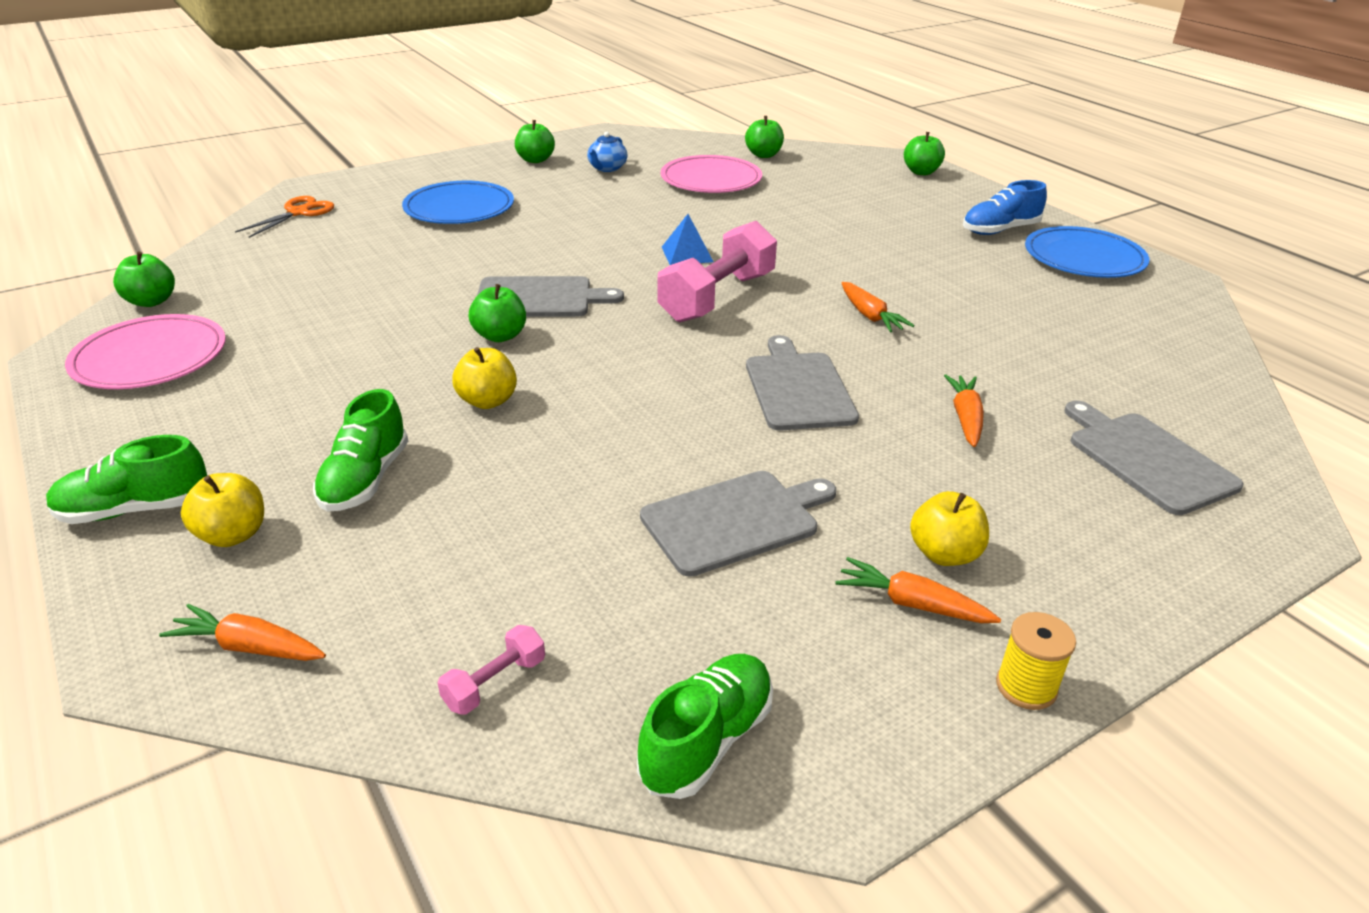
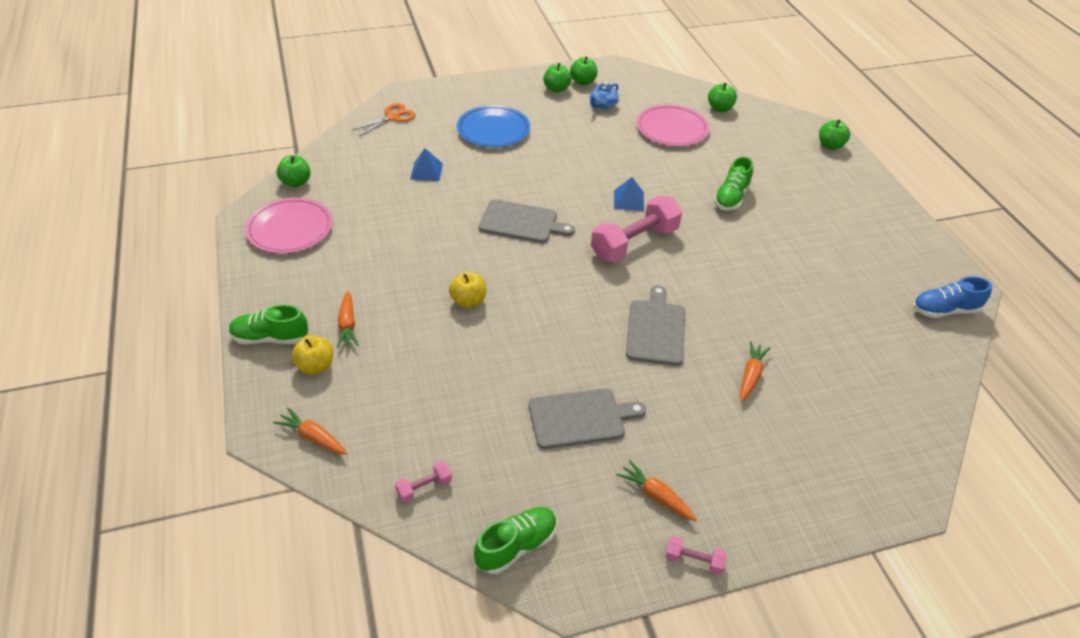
camera: 15 degrees right, 10 degrees up
(365, 479) = (389, 344): green shoe -> green shoe (731, 197)
(369, 262) = (426, 171): none -> blue pyramid
(500, 336) = (489, 250): green apple -> green apple (583, 82)
(870, 316) = (728, 279): orange carrot -> orange carrot (347, 325)
(944, 554) = (689, 469): yellow apple -> none
(1000, 230) = (859, 216): blue shoe -> blue shoe (944, 310)
(1026, 687) = (694, 560): yellow spool -> pink dumbbell
(1084, 258) = (908, 254): blue plate -> none
(1147, 459) = (851, 432): grey cutting board -> none

